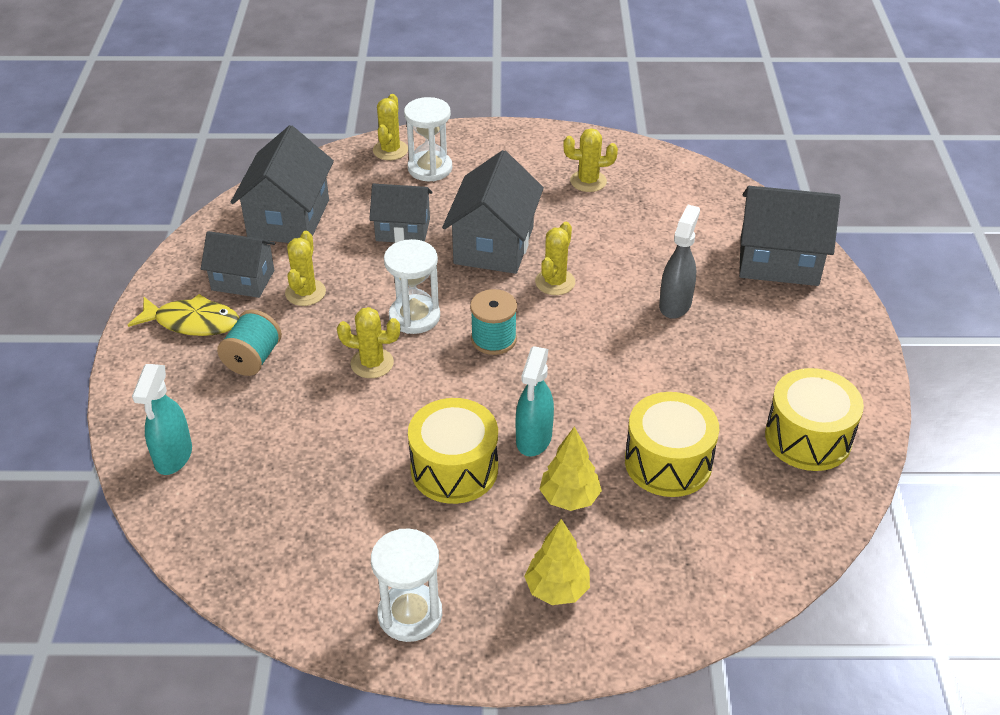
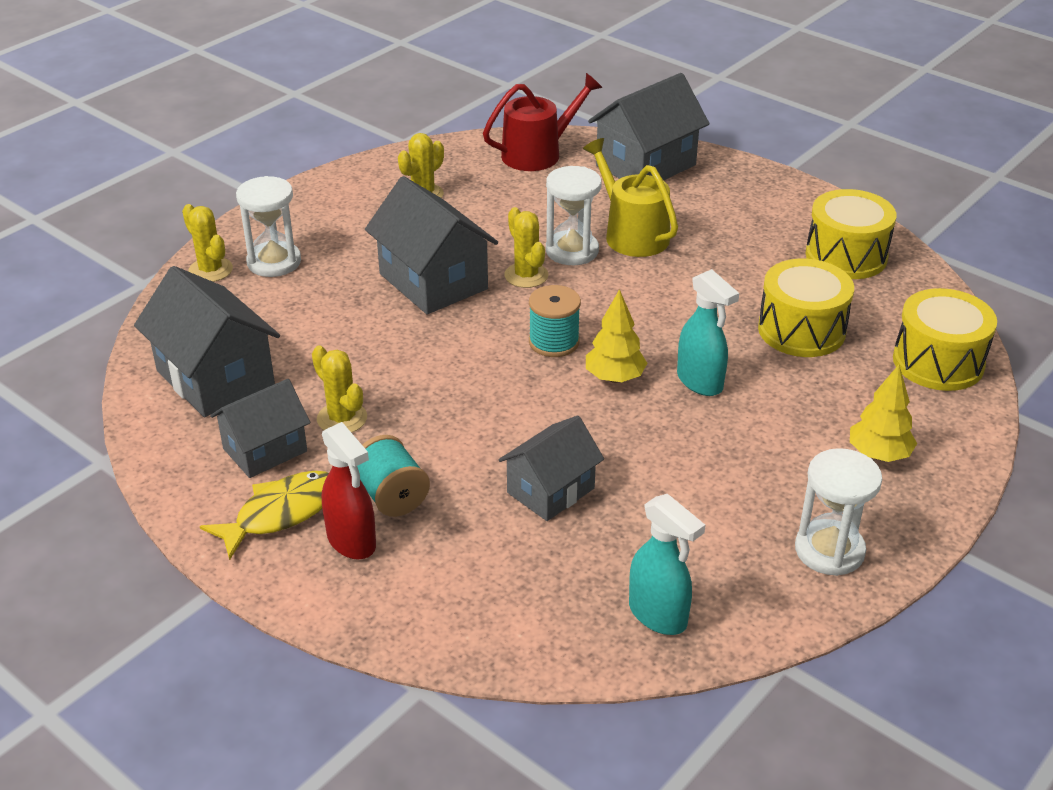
camera: 50 degrees left, 5 degrees down
(173, 457) = (465, 615): turquoise spray bottle -> turquoise spray bottle (658, 615)
(195, 367) = (352, 541): none -> red spray bottle
(372, 363) = (496, 424): yellow cactus -> none
(403, 230) = (337, 319): grey house -> grey house (551, 490)
(414, 316) = (466, 370): white hourglass -> white hourglass (572, 251)
(454, 469) = (686, 442): yellow drum -> yellow drum (938, 362)
(569, 498) = (787, 398): yellow tree -> yellow tree (614, 378)
(675, 304) = (632, 234): grey spray bottle -> yellow watering can
(715, 201) = (538, 153): none -> red watering can

